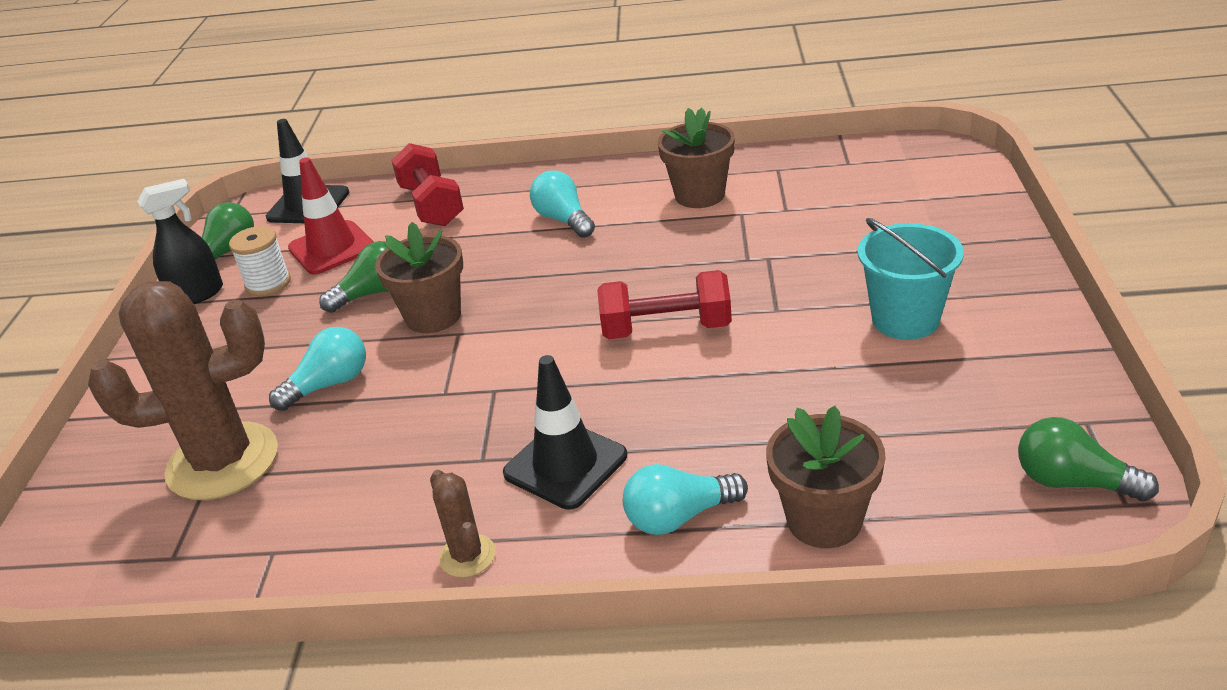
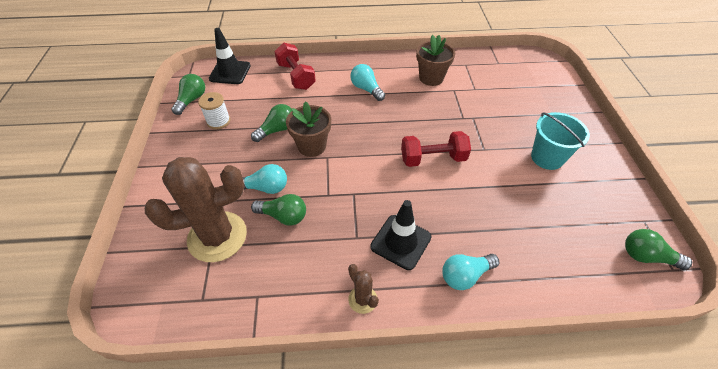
camera: 10 degrees left, 15 degrees up
(198, 294) = (181, 126): black spray bottle -> none
(329, 384) = (265, 188): turquoise light bulb -> turquoise light bulb turned 45 degrees clockwise
(332, 248) = (248, 100): red traffic cone -> none
(351, 428) = (283, 216): none -> green light bulb
(824, 520) = (536, 278): brown flower pot -> none

